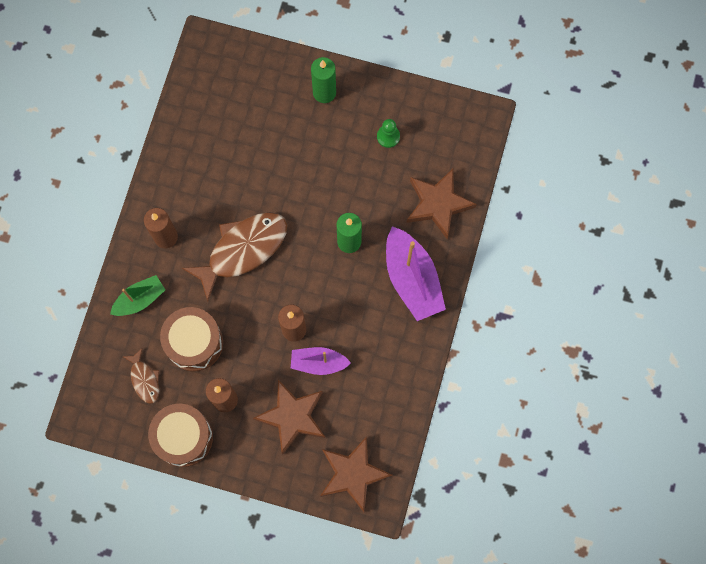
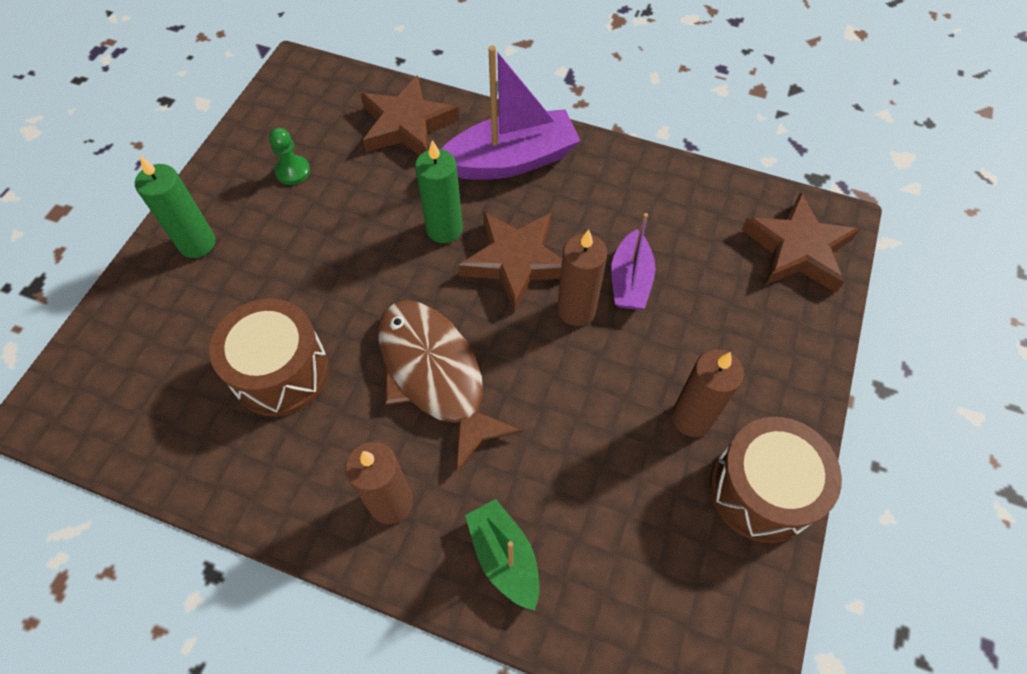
camera: 85 degrees left, 15 degrees down
(144, 379) = (658, 555): brown fish -> none
(194, 343) = (592, 462): brown drum -> brown drum (281, 372)
(292, 417) = (716, 321): brown star -> brown star (515, 261)

